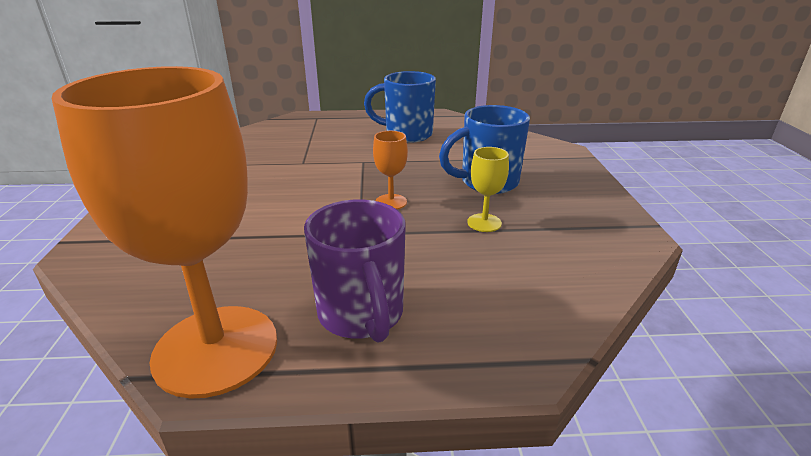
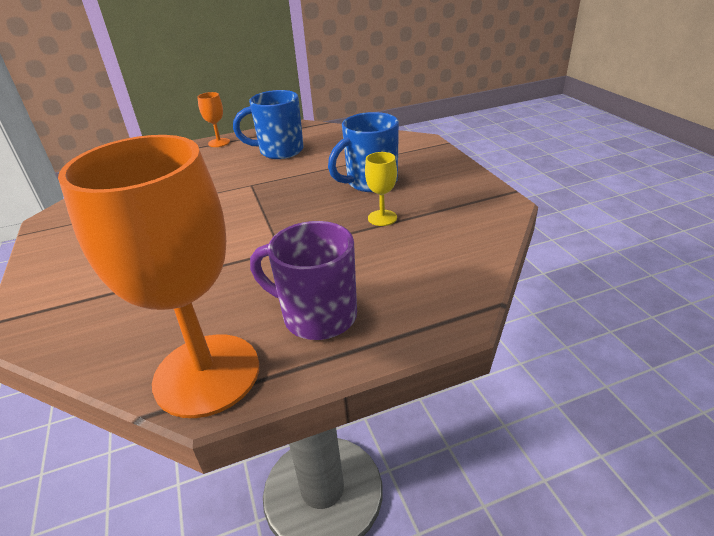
camera: 15 degrees left, 5 degrees up
(362, 315) = (317, 316): purple mug -> purple mug turned 150 degrees clockwise
(391, 202) = (295, 217): orange goblet -> orange goblet (219, 142)

